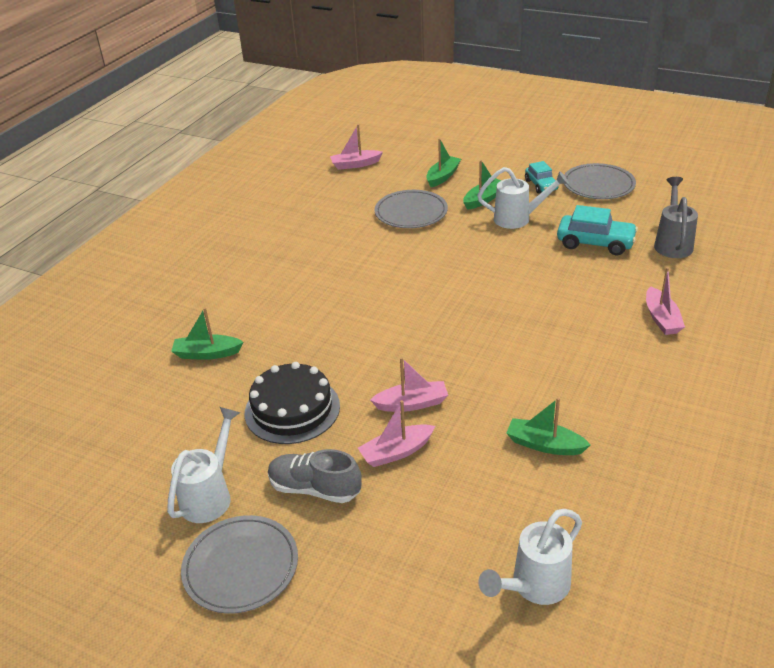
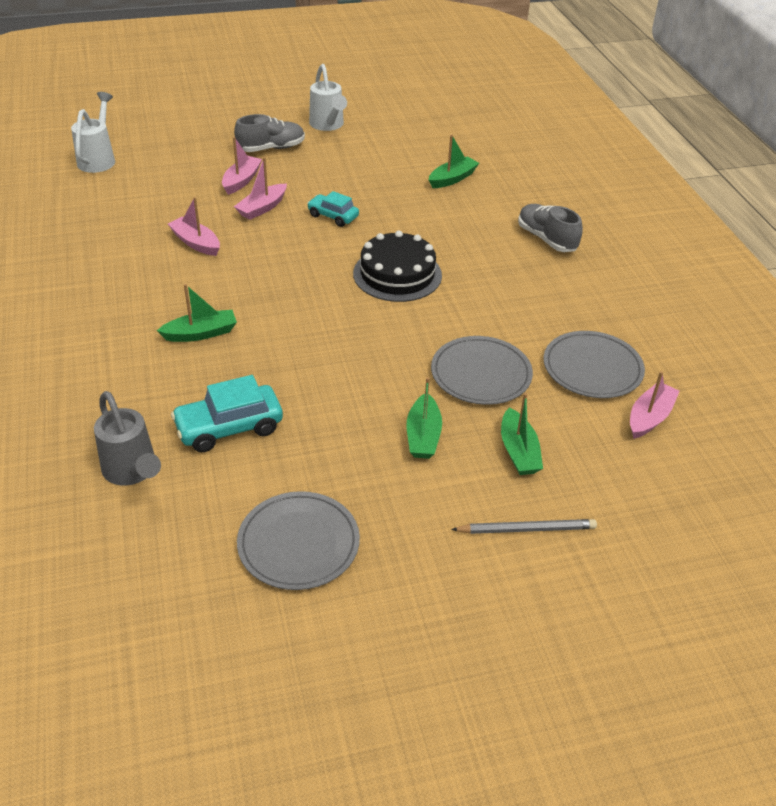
camera: 135 degrees right, 5 degrees up
(233, 269) = (546, 239): none -> grey shoe
(241, 566) = (269, 111): grey plate -> grey plate (592, 368)
(292, 409) = (341, 174): black cake -> black cake (397, 274)
(480, 153) = (526, 529): none -> grey pencil
(518, 219) = (350, 423): white watering can -> none
(541, 185) = (377, 501): turquoise car -> turquoise car (333, 216)
(544, 445) = (141, 221): green boat -> green boat (201, 333)
(661, 318) = (99, 359): pink boat -> pink boat (196, 243)

